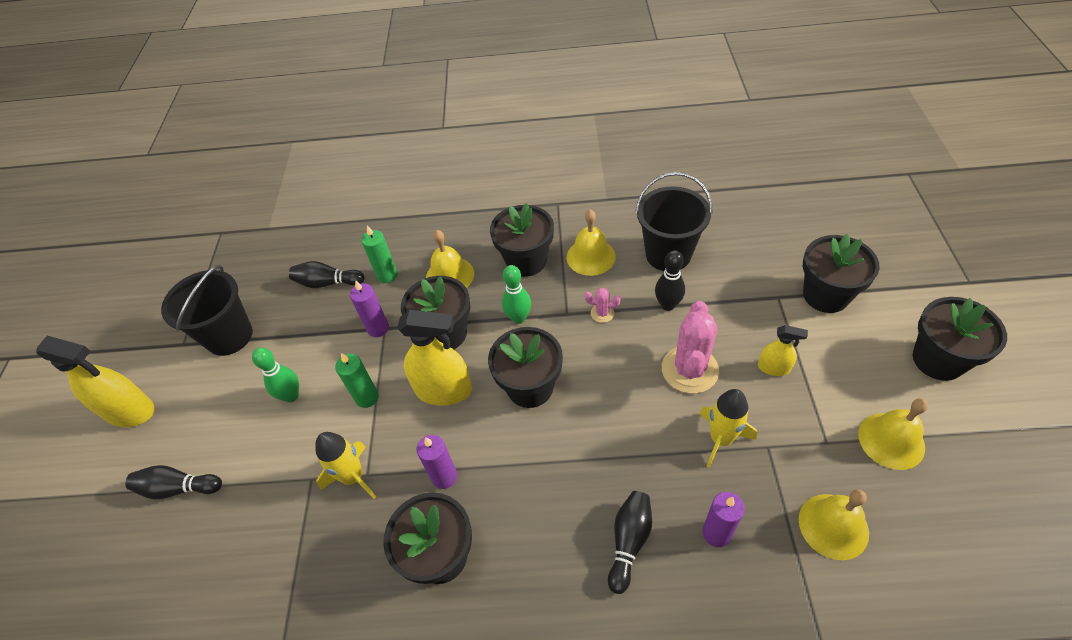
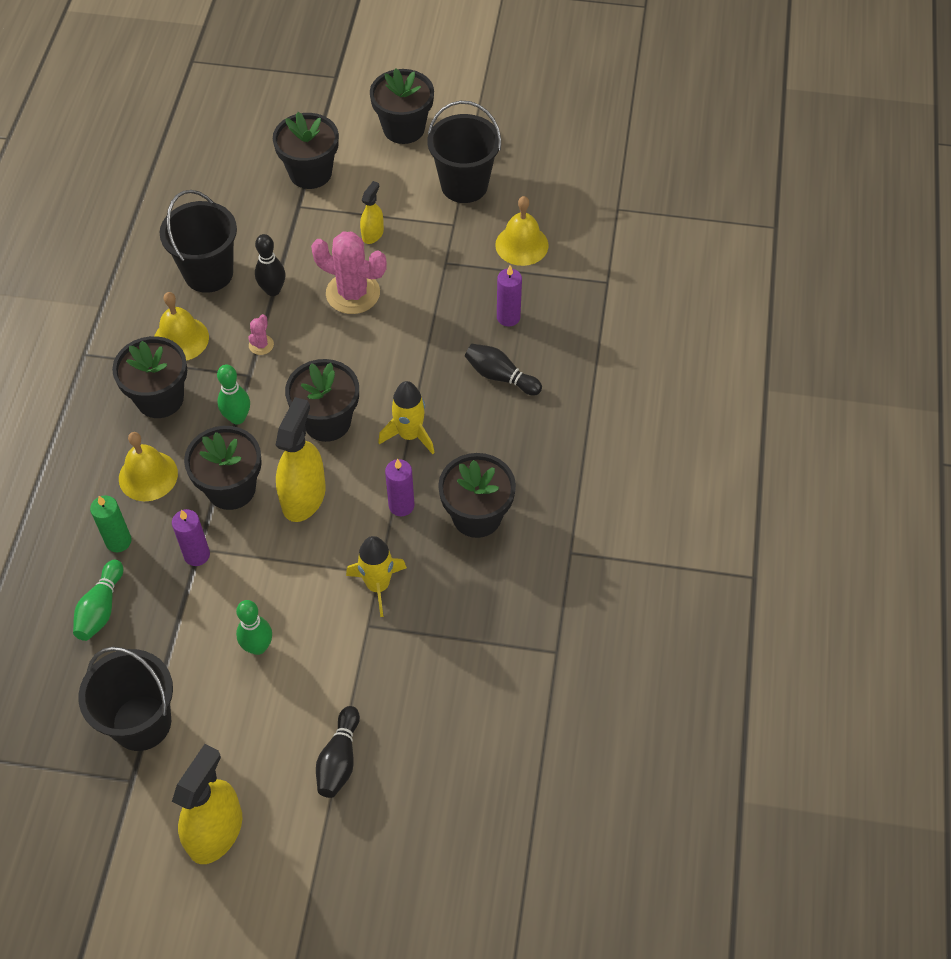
camera: 85 degrees left, 5 degrees up
(328, 283) = (101, 608): black bowling pin -> green bowling pin
(367, 397) = (287, 570): green candle -> none
(721, 439) = (429, 291): yellow rocket -> yellow rocket (409, 435)
(891, 440) = (464, 185): yellow bell -> black bucket

